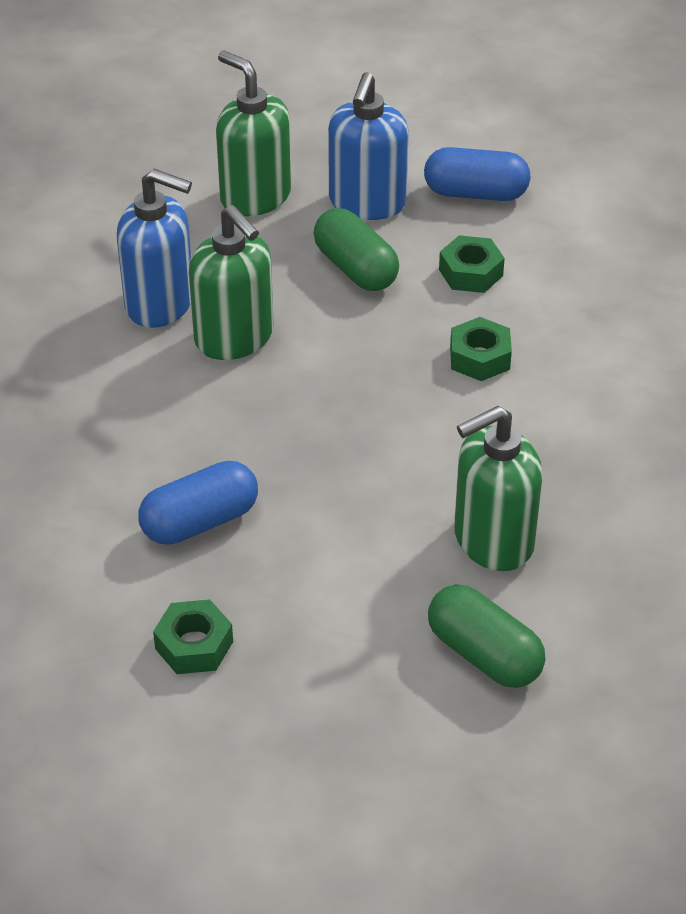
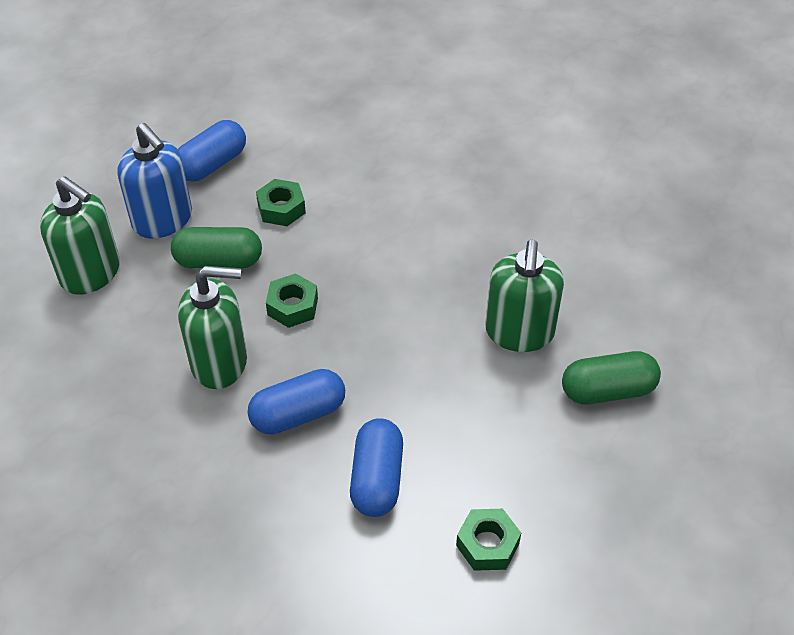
camera: 55 degrees left, 5 degrees up
(160, 303) = (142, 386): blue soap dispenser -> none
(225, 425) = (298, 414): none -> blue capsule
(255, 196) = (91, 273): green soap dispenser -> green soap dispenser turned 135 degrees counterclockwise
(479, 357) = (360, 248): green nut -> green nut (292, 306)

